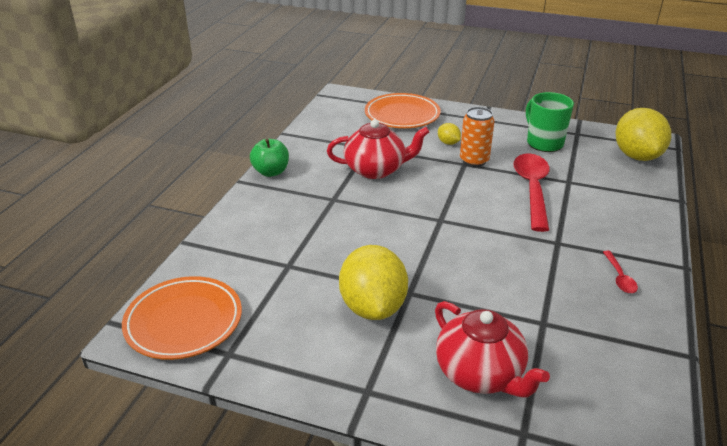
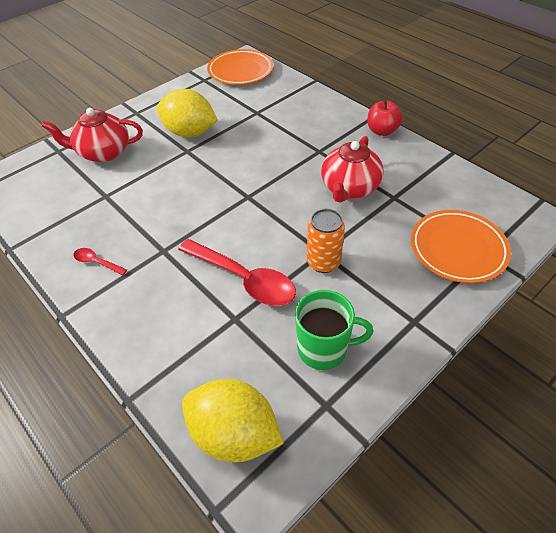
camera: 120 degrees right, 15 degrees up
(271, 172) = (382, 131): green apple -> red apple
(448, 143) = (371, 259): yellow lemon -> none

